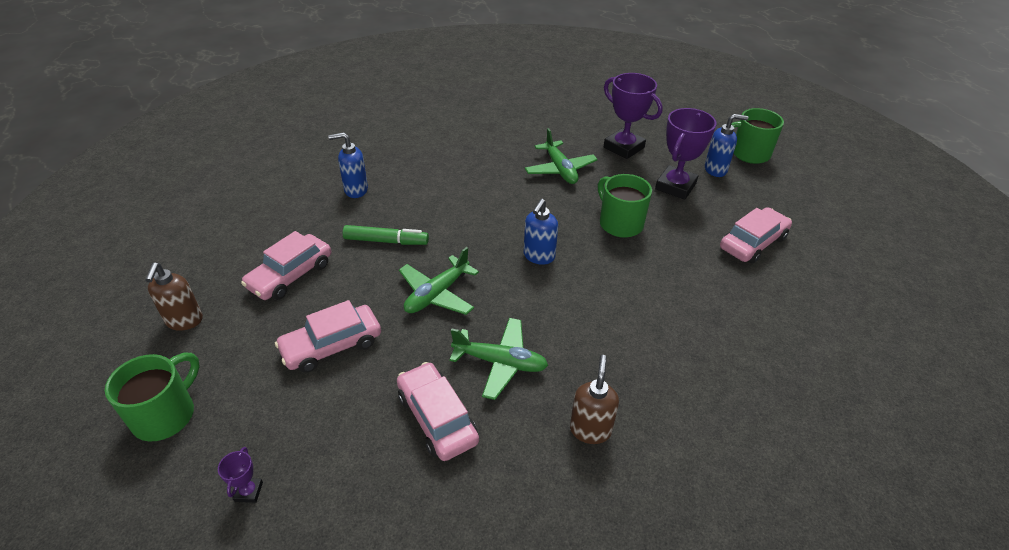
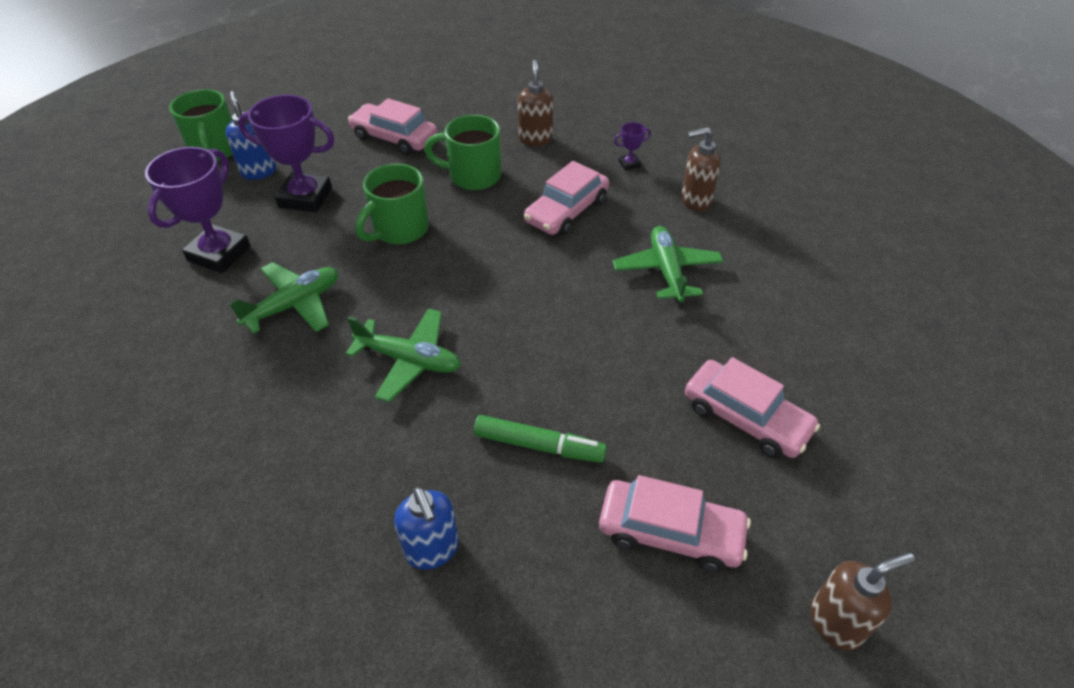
camera: 110 degrees left, 5 degrees up
(166, 415) = (952, 532): green mug -> green mug (473, 176)
(248, 492) = (942, 397): purple trophy -> purple trophy (629, 164)
(386, 241) = (539, 445): green marker -> green marker turned 120 degrees clockwise
(437, 294) = (606, 352): green plane -> green plane (409, 360)
(437, 418) = (760, 294): pink car -> pink car (566, 211)
(538, 256) = (492, 282): blue soap dispenser -> none
(735, 336) = (535, 139): none -> brown soap dispenser

